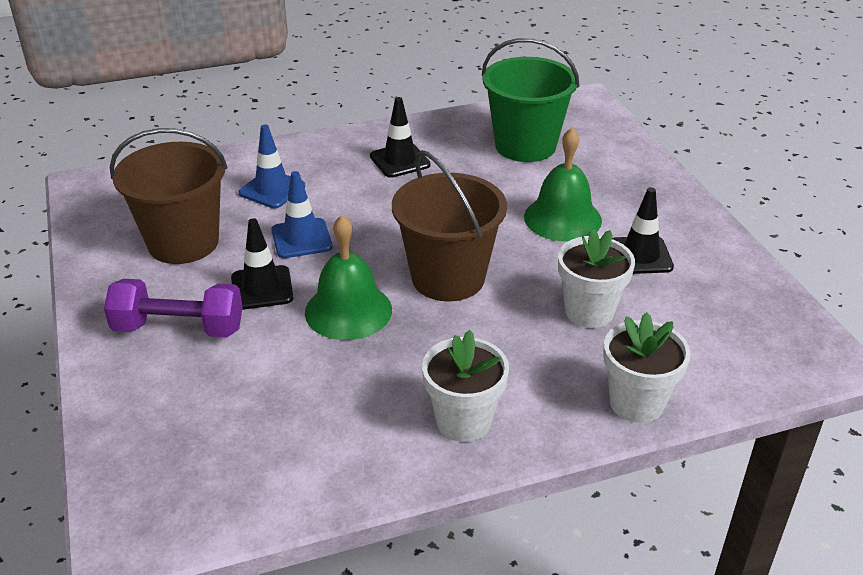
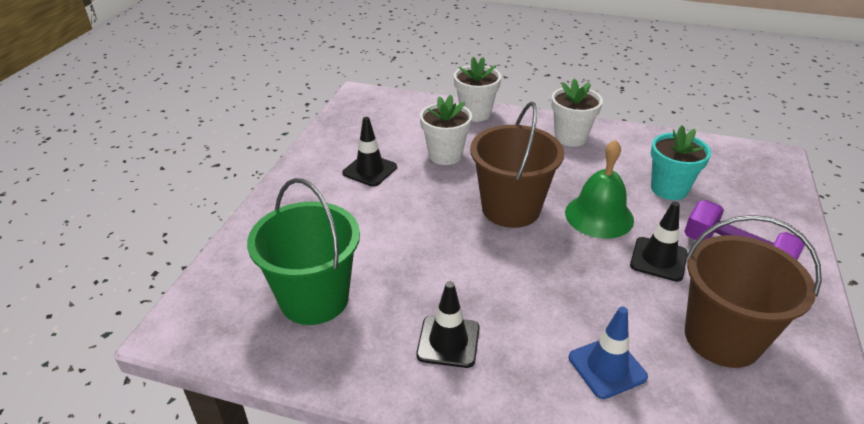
camera: 145 degrees left, 0 degrees up
(281, 387) = (669, 189): none -> turquoise flower pot
(301, 239) = (604, 291): blue traffic cone -> none
(562, 218) = (381, 215): green bell -> none

